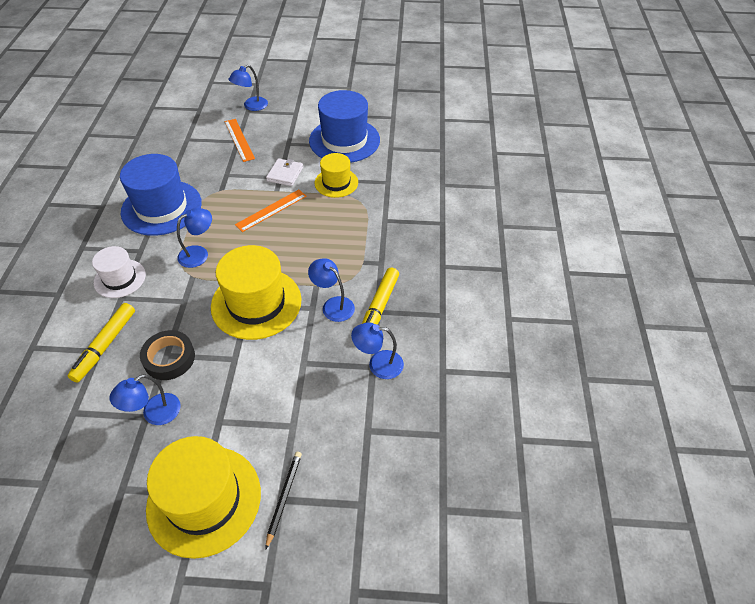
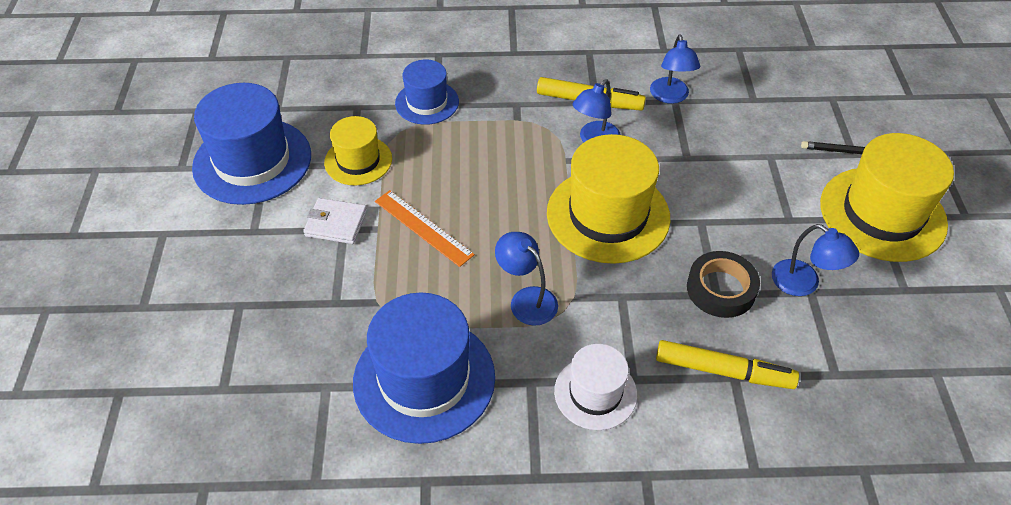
camera: 95 degrees left, 0 degrees up
(239, 140) = (235, 303): orange ruler -> none
(251, 106) = (127, 303): blue lamp -> none
(388, 215) = (427, 102): none -> blue hat

